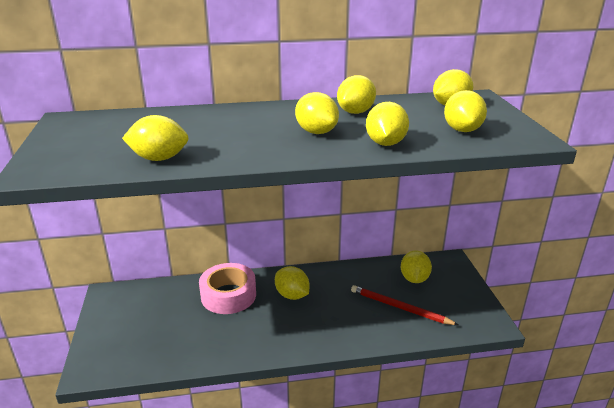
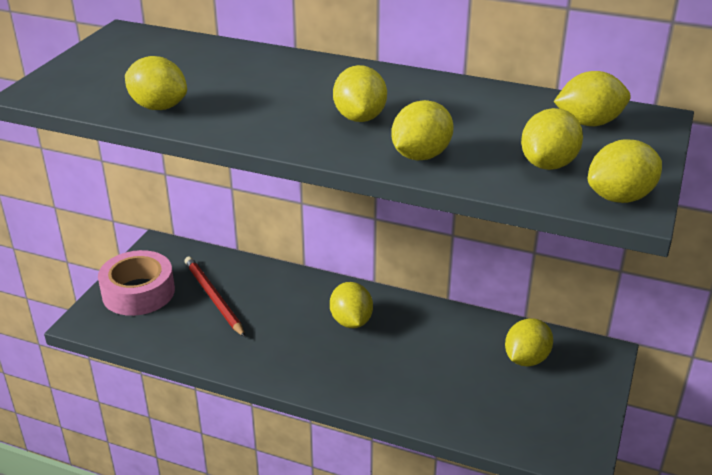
camera: 30 degrees right, 5 degrees up
(228, 295) = (279, 294): pink tape -> pink tape (138, 292)
(355, 112) = (444, 101): yellow lemon -> yellow lemon (620, 197)
(400, 307) = (471, 387): red pencil -> red pencil (213, 298)

